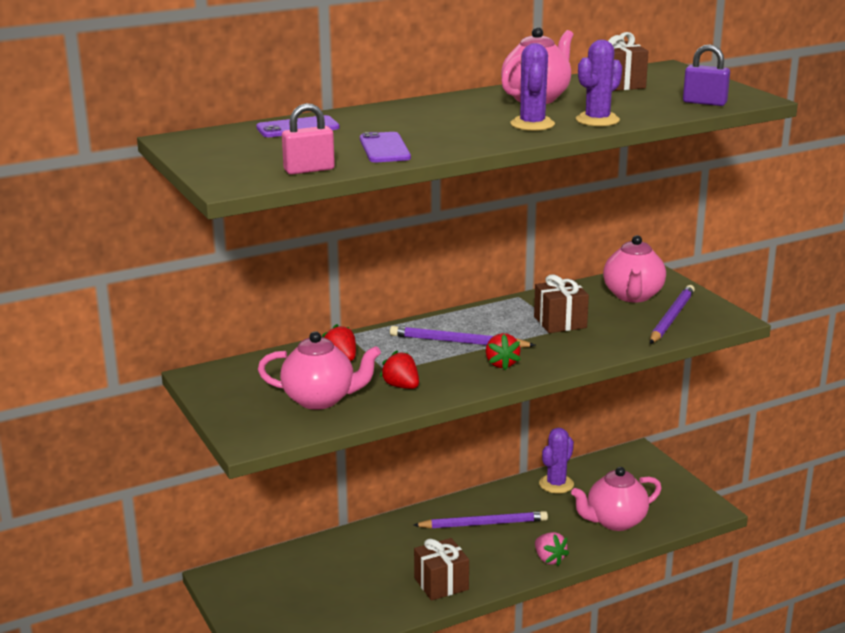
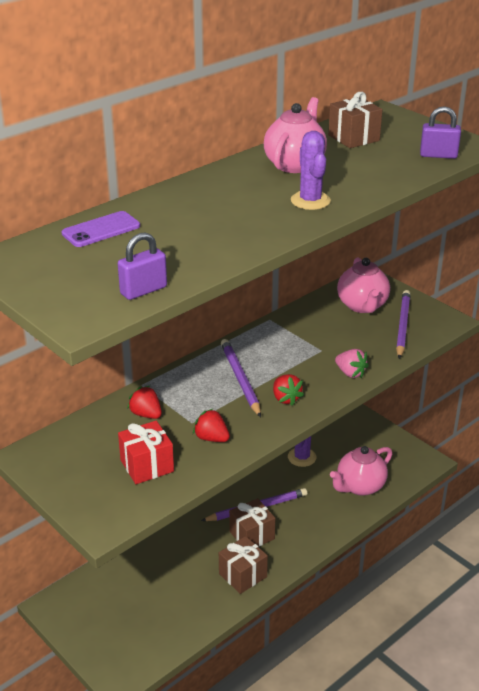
camera: 15 degrees left, 10 degrees up
(309, 170) = (143, 290): pink padlock -> purple padlock
(320, 399) = (147, 466): pink teapot -> red gift
(384, 148) = (197, 250): purple phone -> none
(458, 342) = (240, 379): purple pencil -> purple pencil turned 75 degrees clockwise
(549, 559) = (321, 533): pink strawberry -> pink strawberry (350, 373)
(560, 322) = (315, 344): brown gift -> brown gift (252, 535)
(597, 120) = (362, 189): purple cactus -> none

